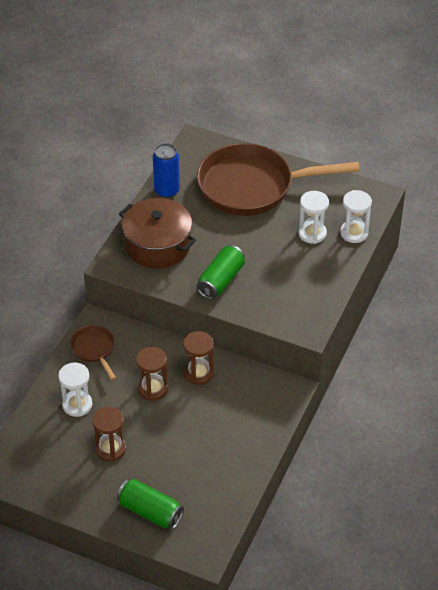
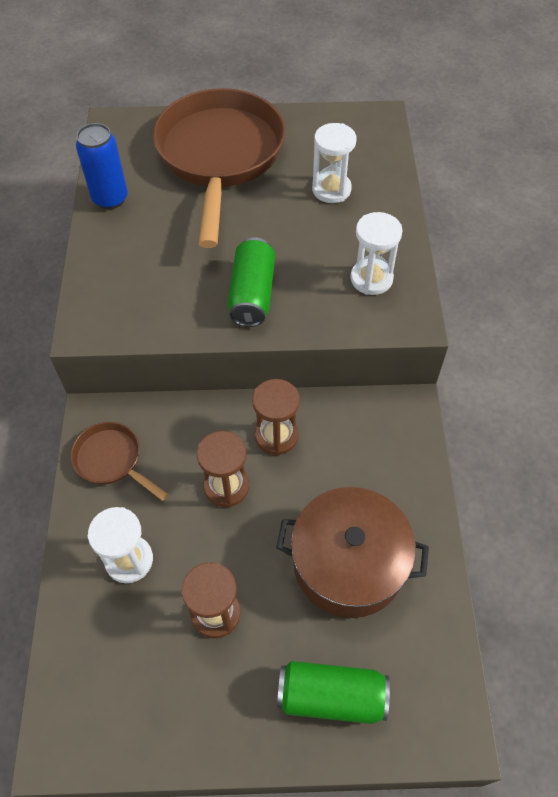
camera: 25 degrees left, 10 degrees up
(158, 245) = (137, 276): brown pot -> brown pot (348, 563)
(252, 186) = (220, 156): brown pan -> brown pan turned 120 degrees clockwise
(354, 233) = (381, 171): white hourglass -> white hourglass (371, 279)

